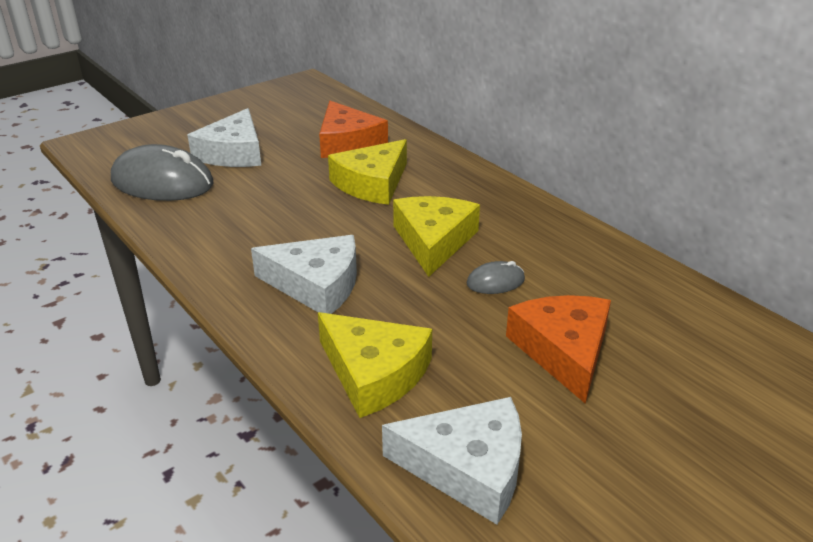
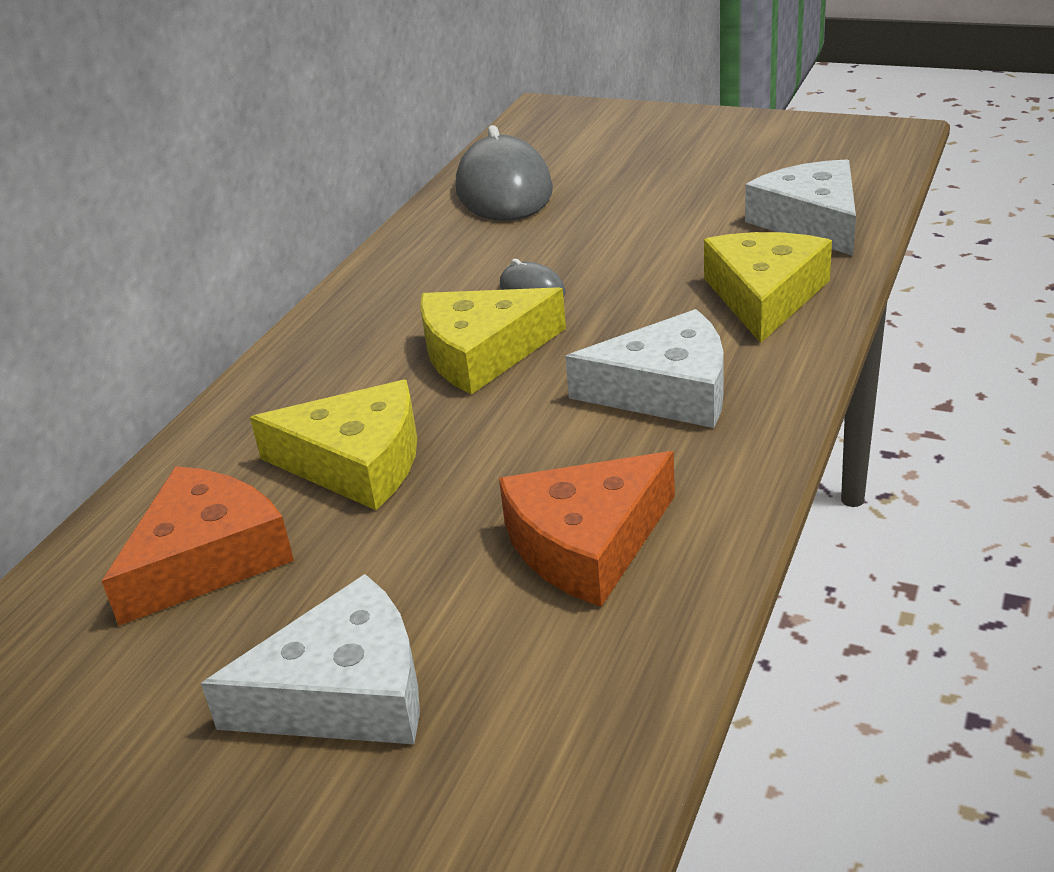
camera: 115 degrees left, 0 degrees up
(162, 182) = (546, 718): grey mouse -> grey mouse (504, 190)
(316, 285) = (666, 390): white cheese -> white cheese turned 105 degrees clockwise
(563, 351) = (612, 228): orange cheese -> orange cheese (586, 543)

